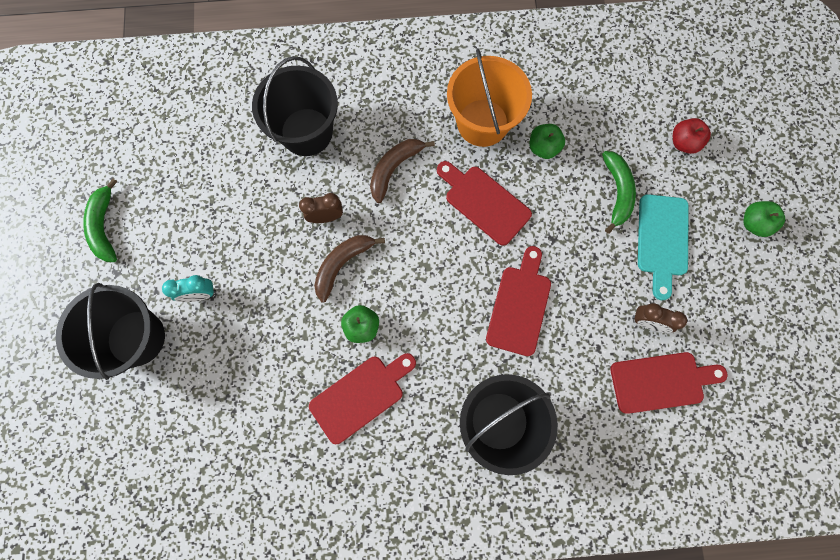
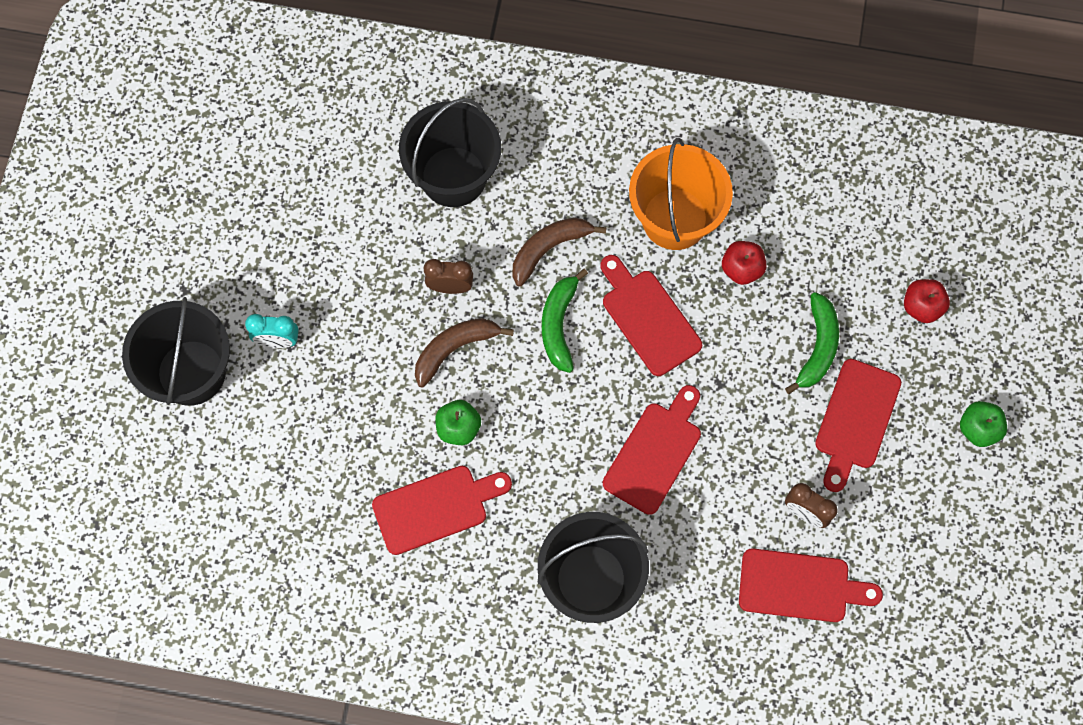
camera: 15 degrees right, 5 degrees down
(104, 226) = (183, 232): green banana -> green banana (559, 325)
(543, 148) = (741, 269): green apple -> red apple
(662, 240) = (855, 419): turquoise cutting board -> red cutting board

